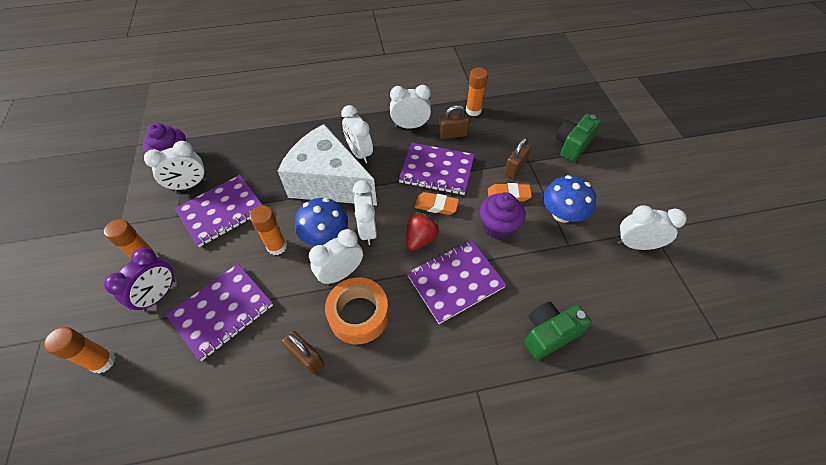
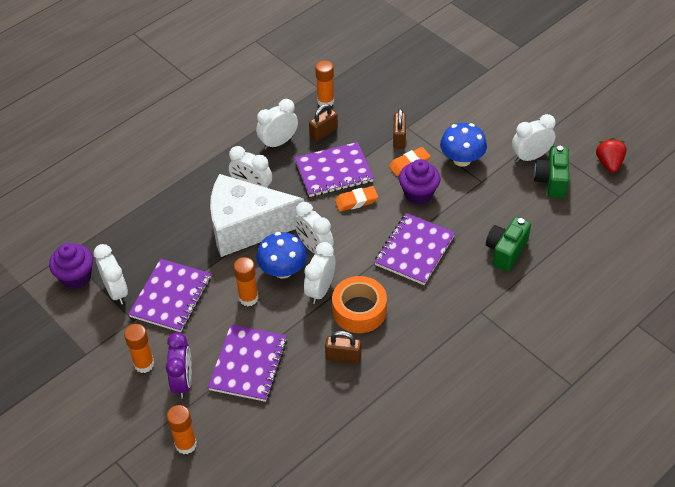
camera: 30 degrees left, 5 degrees down
(189, 185) = (116, 291): white clock -> white clock turned 60 degrees counterclockwise
(420, 239) = (363, 233): red strawberry -> red strawberry (609, 163)
(572, 145) = (434, 96): green camera -> green camera (551, 181)

